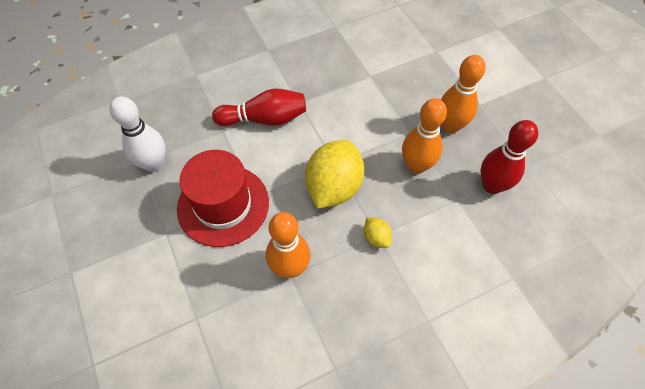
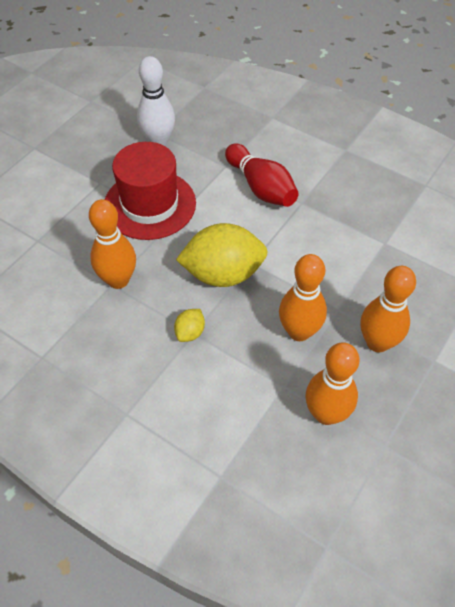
camera: 60 degrees right, 5 degrees down
(492, 185) = (326, 414): red bowling pin -> orange bowling pin

